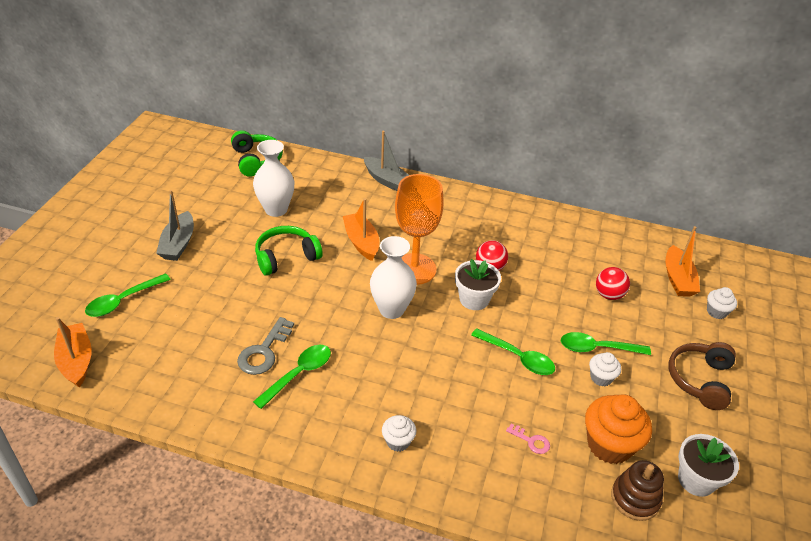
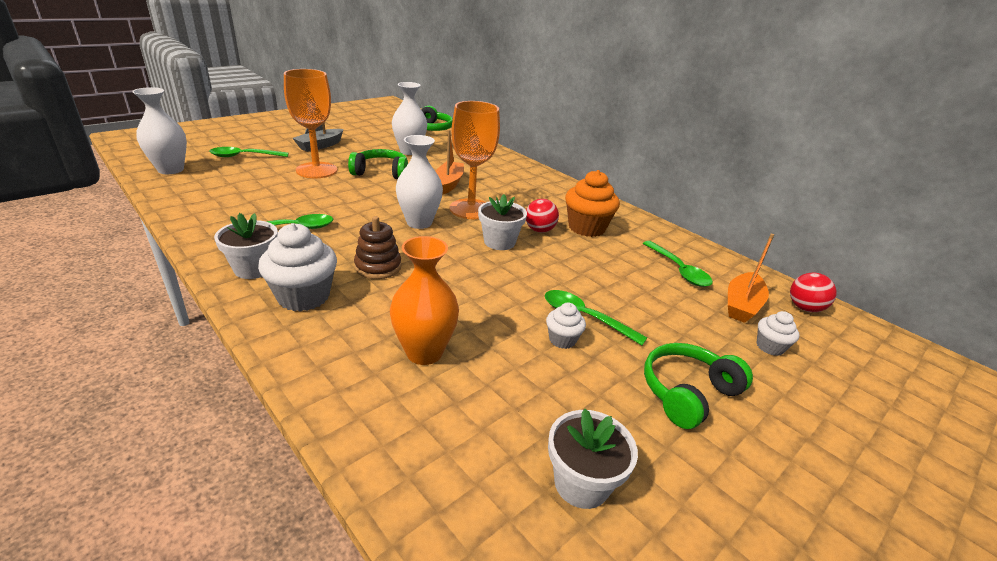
camera: 30 degrees right, 10 degrees down
(76, 361) = (171, 170): orange boat -> white vase
(222, 285) = (316, 170): none -> orange goblet
(264, 351) = (289, 208): grey key -> none
(326, 437) = (254, 268): none -> white flower pot
(387, 180) = (514, 162): grey boat -> none
(398, 441) = (303, 296): white cupcake -> white cupcake, size x1.90
(518, 357) = (491, 291): green spoon -> green spoon (679, 270)
(531, 441) = (424, 352): pink key -> orange vase
(609, 295) = (643, 287): red ball -> red ball (804, 308)
(609, 445) = (506, 395): orange cupcake -> orange cupcake (586, 228)
(635, 498) = (478, 458): brown stacking toy -> brown stacking toy (378, 267)
(700, 380) = (687, 393): brown headphones -> green headphones

